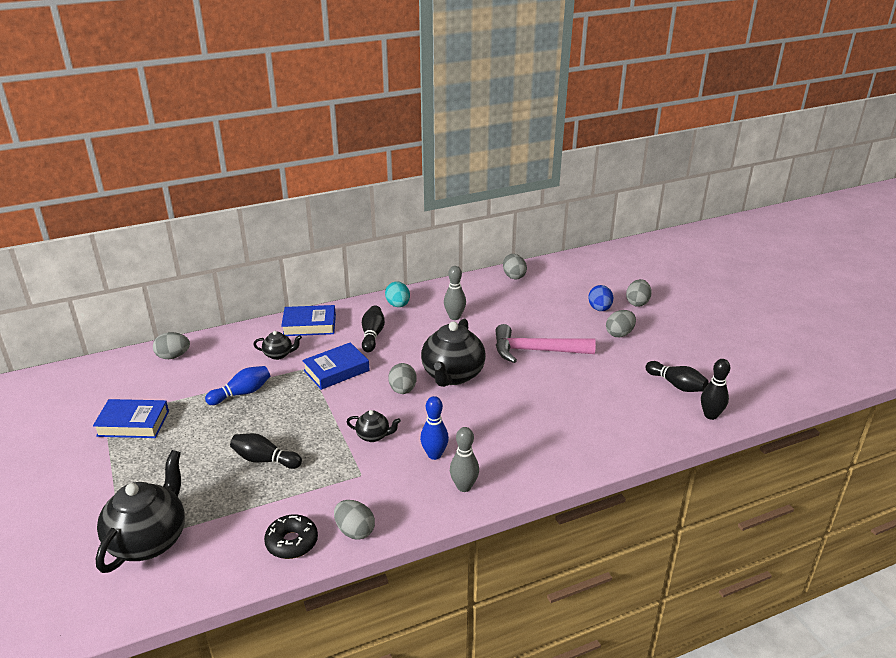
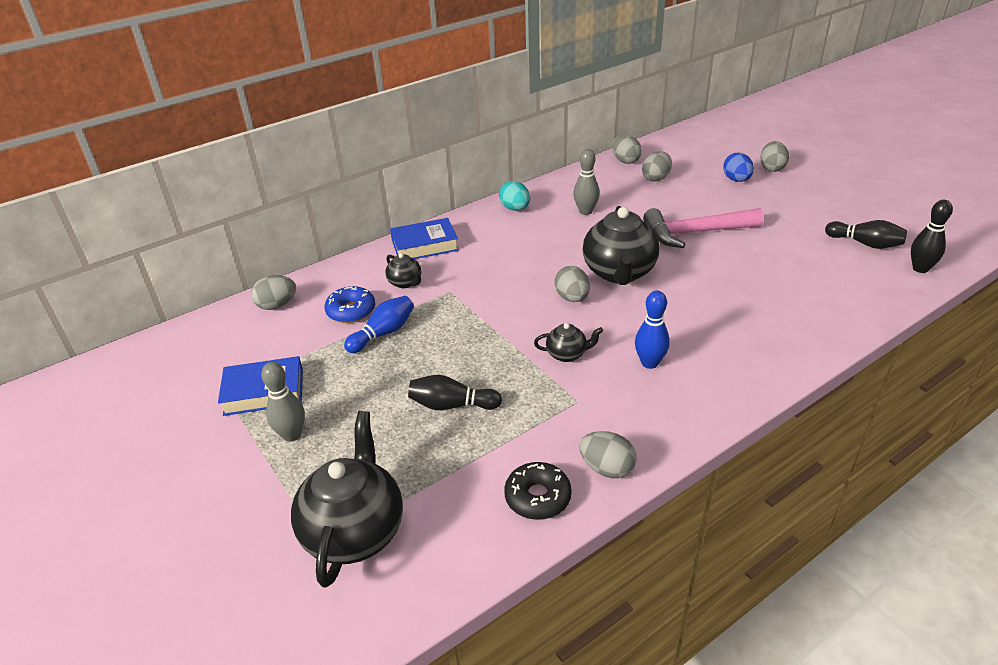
camera: 10 degrees left, 5 degrees up
(226, 371) = (351, 311): none -> blue donut
(279, 354) = (405, 283): black teapot -> black teapot turned 60 degrees clockwise
(336, 370) = (483, 289): blue book -> none
(372, 335) = (504, 245): black bowling pin -> none
(464, 487) = (704, 393): grey bowling pin -> grey bowling pin (292, 435)
(619, 334) = (773, 201): grey egg -> grey egg (656, 178)

